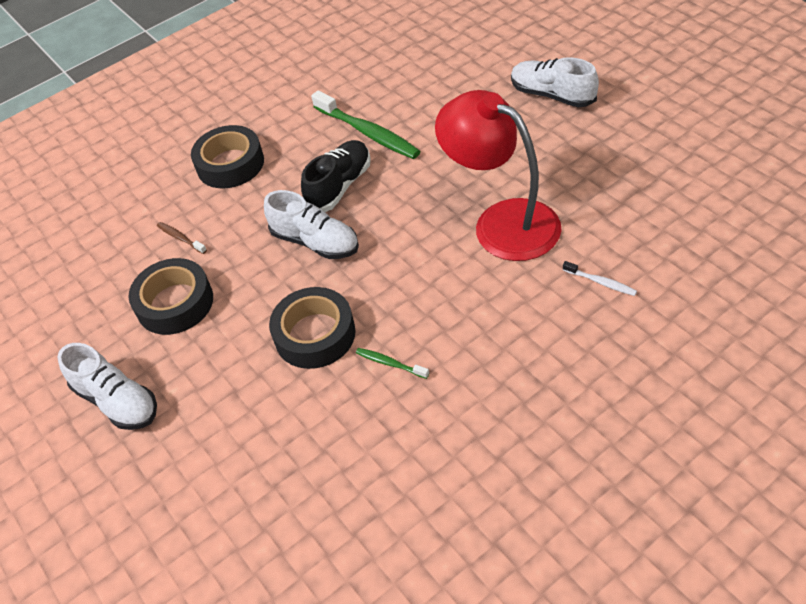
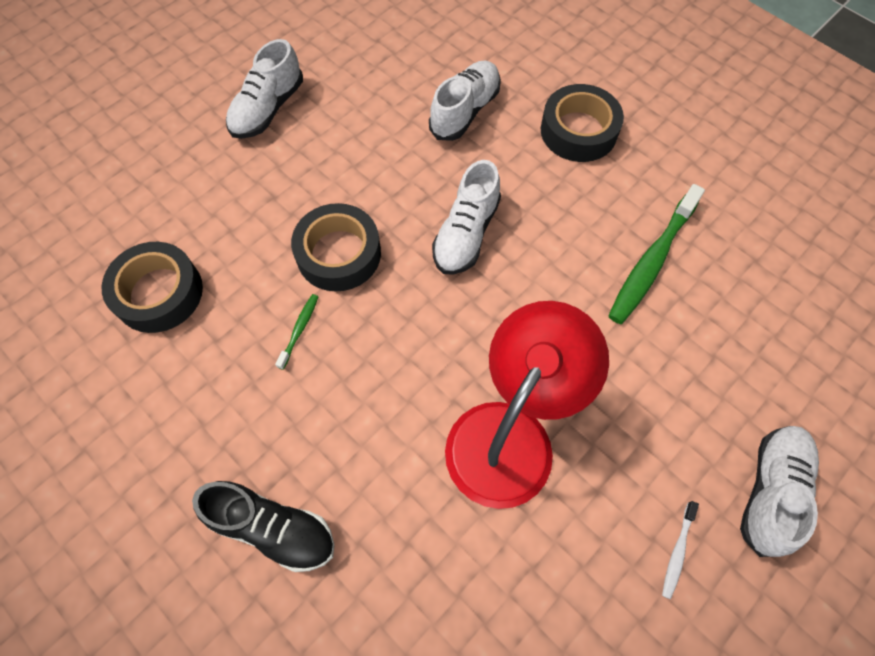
camera: 75 degrees right, 15 degrees up
(175, 303) = (379, 126): black tape -> black tape (159, 293)
(181, 238) = (465, 111): brown toothbrush -> white shoe
(339, 186) = (555, 244): black shoe -> black shoe (273, 528)
(600, 282) = (414, 561): white toothbrush -> white toothbrush (677, 551)

